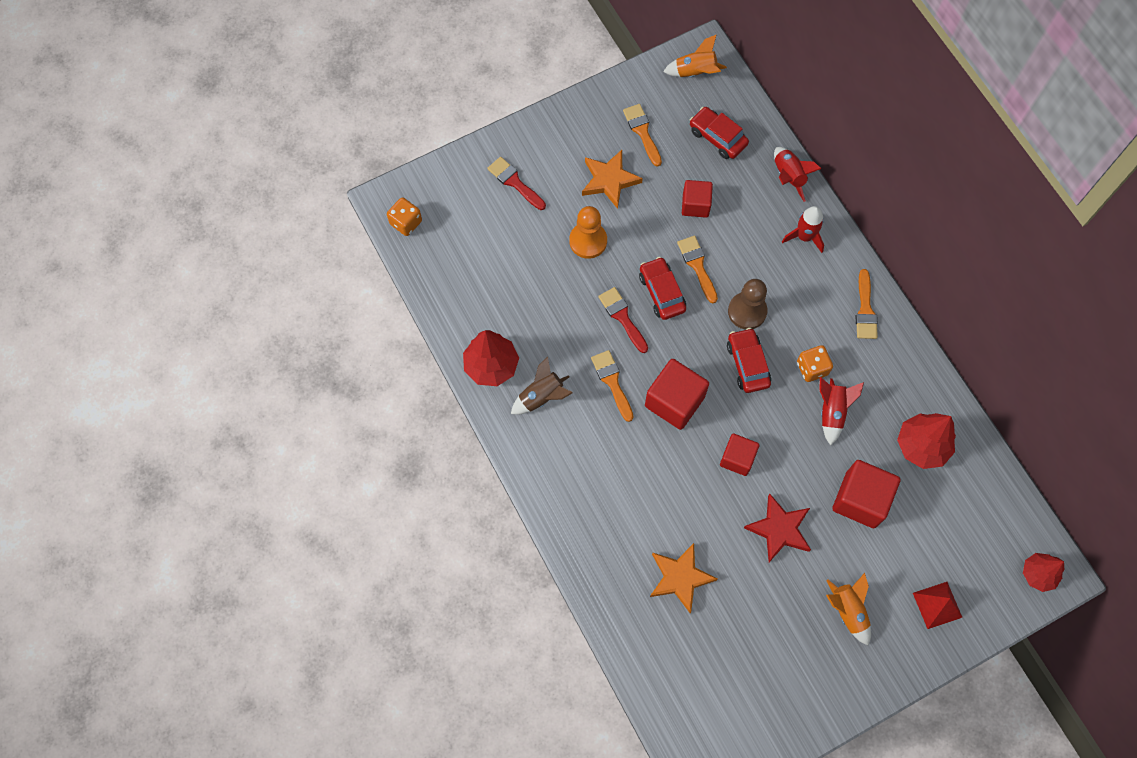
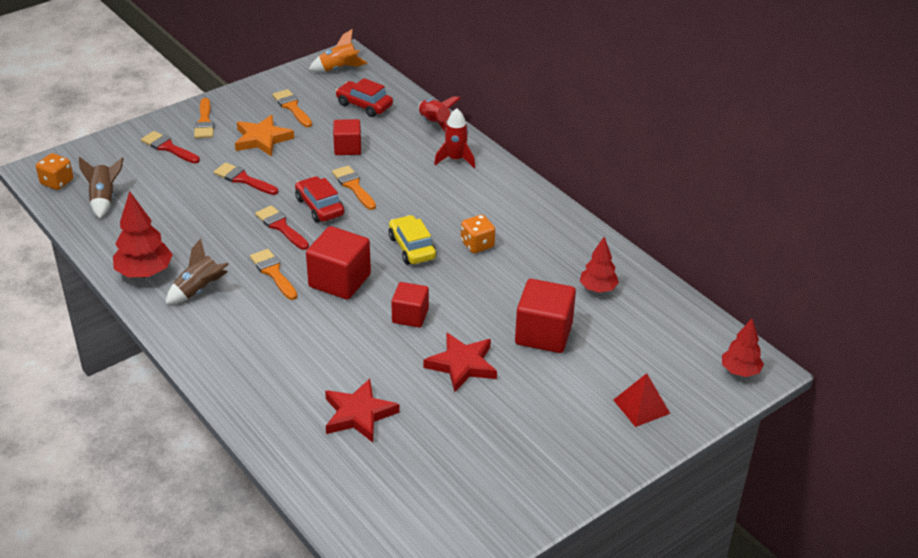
camera: 10 degrees left, 30 degrees down
(452, 254) = (104, 199): none -> brown rocket
(588, 241) = (243, 179): orange pawn -> red brush
(680, 577) = (359, 414): orange star -> red star
(747, 311) = (406, 212): brown pawn -> none
(747, 364) = (412, 247): red car -> yellow car
(832, 411) = (502, 273): red rocket -> none
(847, 610) = (546, 421): orange rocket -> none
(865, 310) = (523, 201): orange brush -> orange brush (204, 122)
(921, 446) = (598, 289): red tree -> red tree, size x0.66

